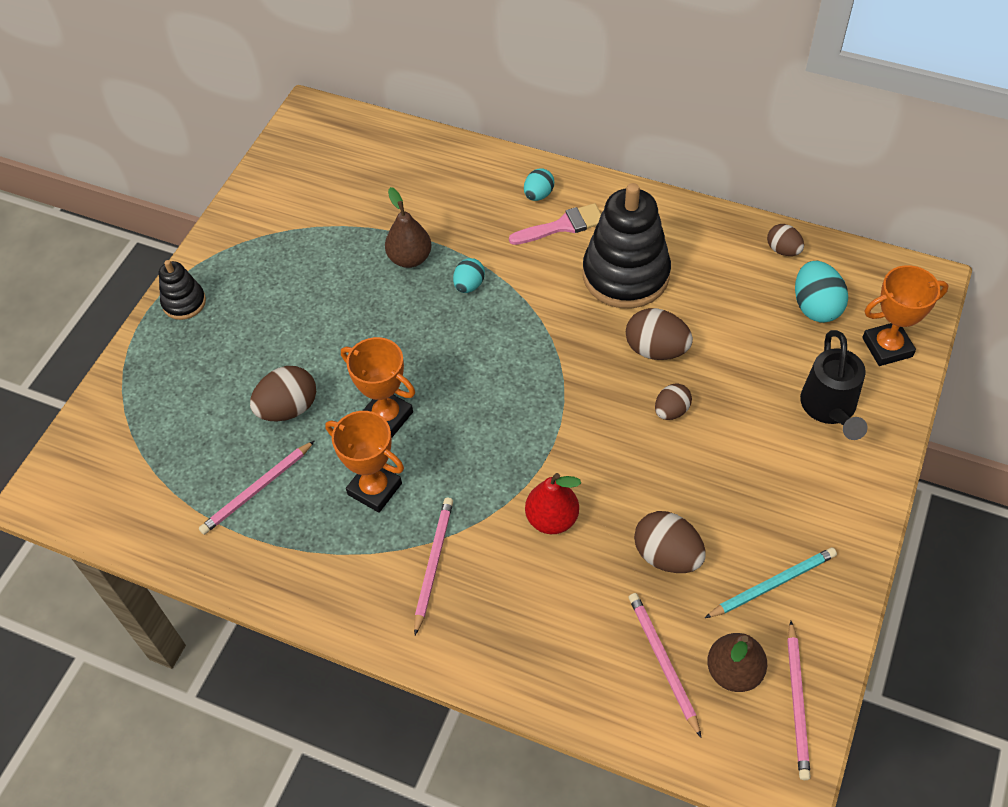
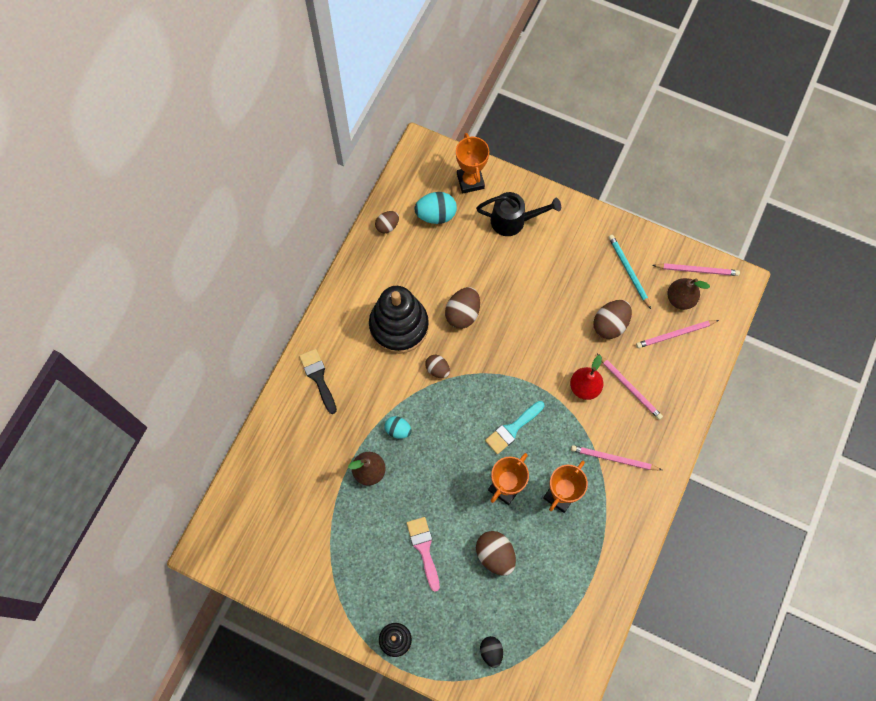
camera: 90 degrees left, 15 degrees up
(155, 410) = (491, 651): none -> black egg
(257, 490) = (558, 573): pink pencil -> pink pencil (629, 387)
(477, 422) = (512, 429): none -> turquoise brush
(538, 195) = (318, 378): turquoise egg -> black brush
(562, 226) = (350, 363): pink brush -> pink brush (424, 549)
(671, 411) = (510, 310): brown egg -> brown egg (437, 369)

